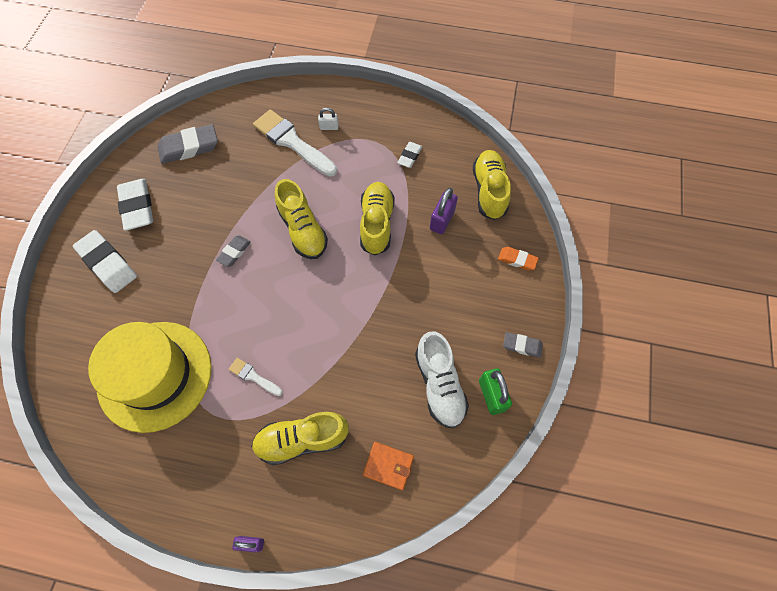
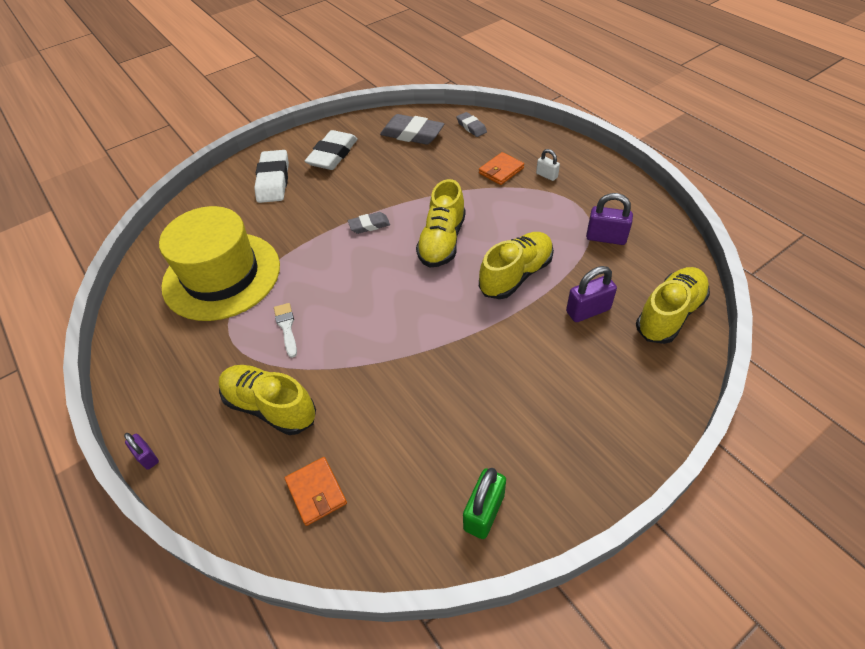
camera: 45 degrees right, 15 degrees down
(292, 142) = (501, 171): white brush -> orange wallet
(409, 156) = (606, 238): white eraser -> purple padlock
(439, 385) = (438, 458): white shoe -> none
(517, 260) = (642, 399): orange eraser -> none
(522, 346) = (567, 489): grey eraser -> grey eraser (471, 127)

